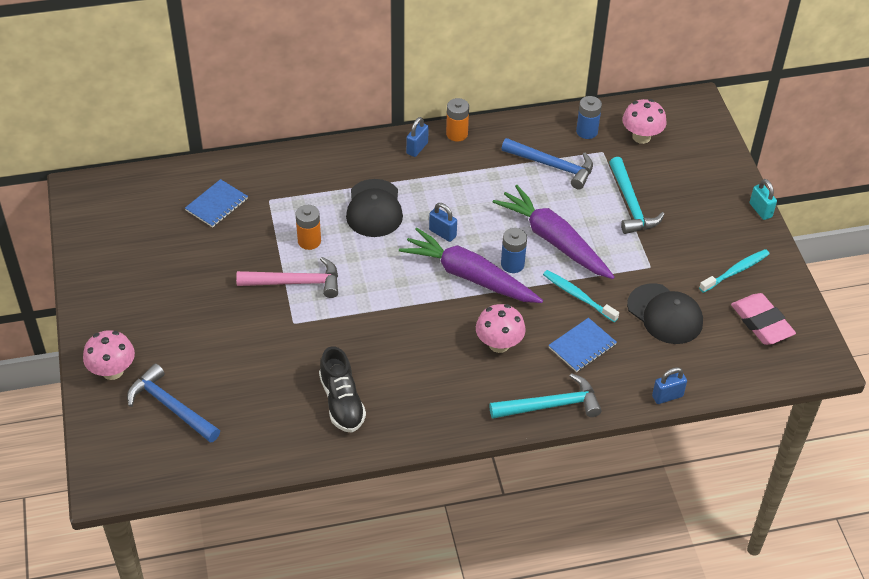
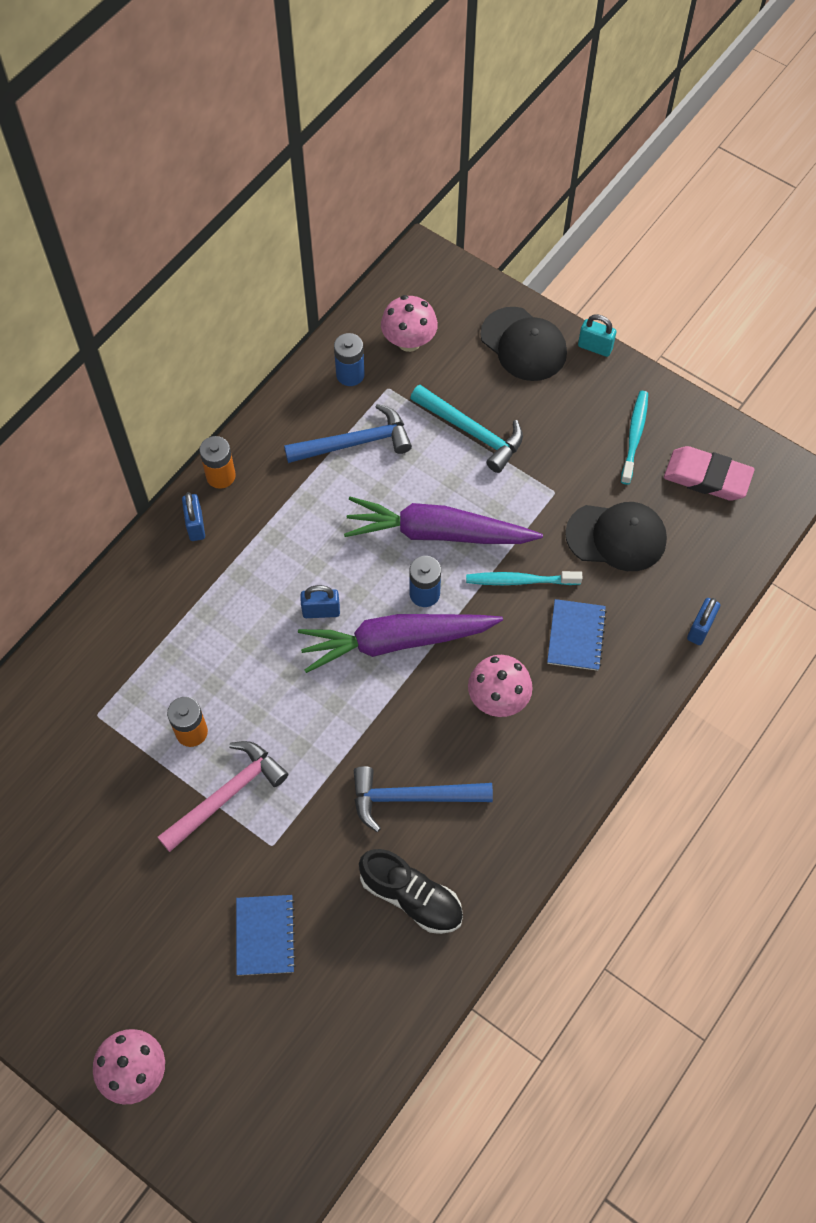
camera: 40 degrees left, 15 degrees up
(170, 406) = (242, 1057): blue hammer -> blue hammer (412, 797)
(217, 205) = (44, 767): blue notebook -> blue notebook (265, 935)
(374, 209) = (222, 636): black cap -> black cap (523, 344)
(551, 405) = (609, 728): turquoise hammer -> none

